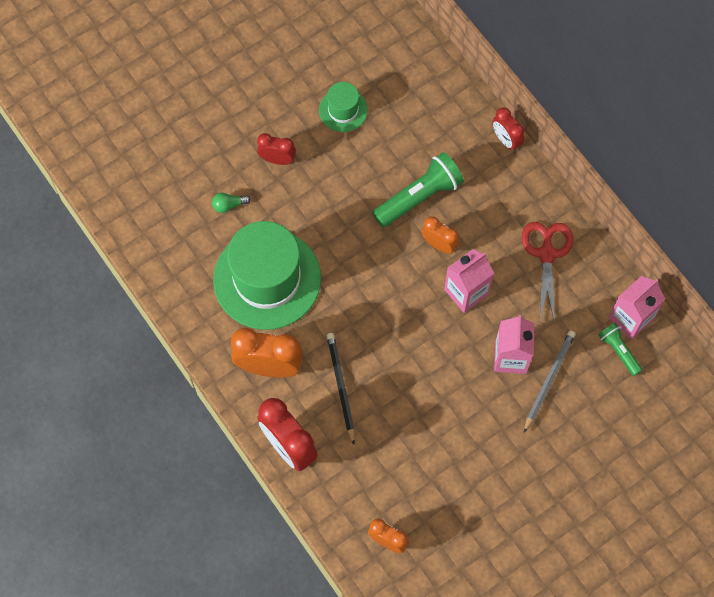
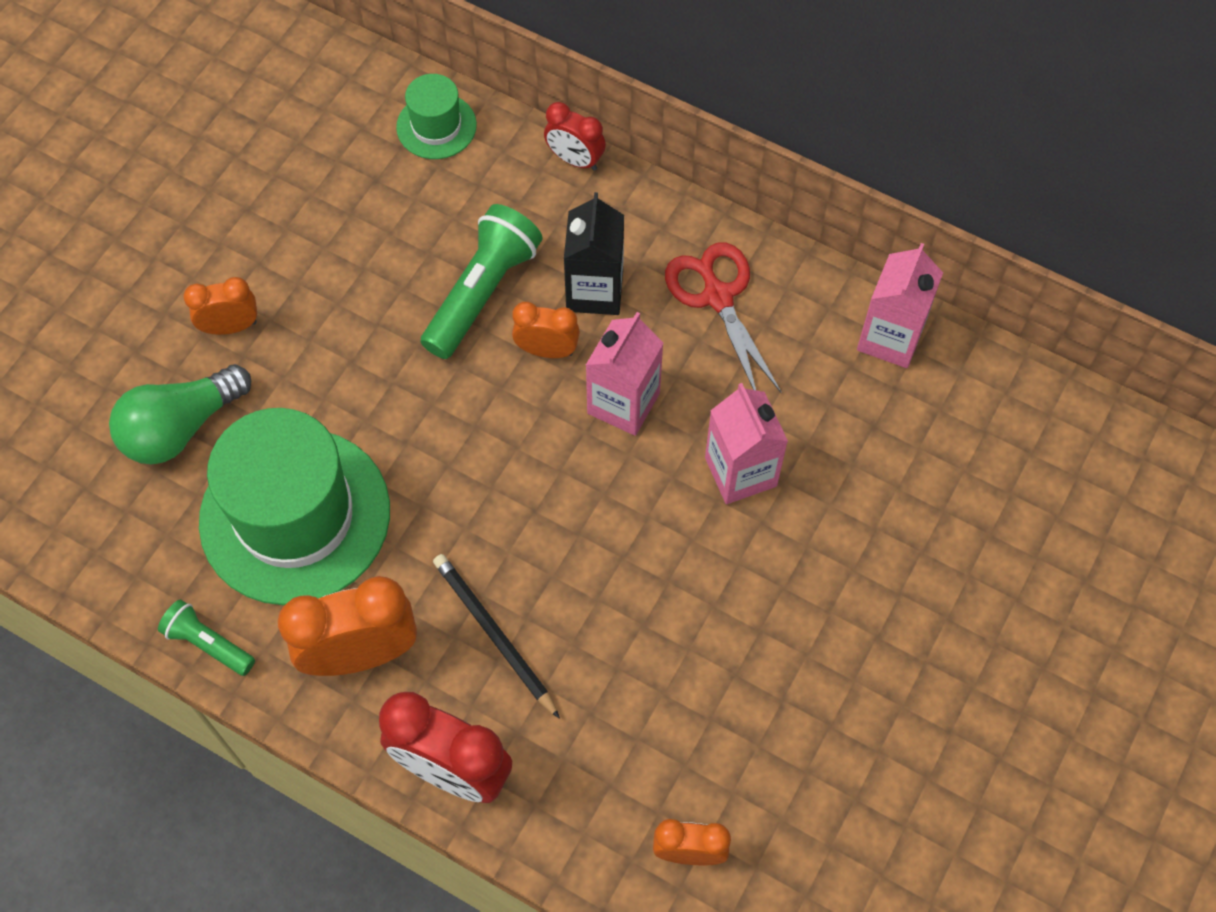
camera: 25 degrees left, 5 degrees down
(229, 205) = (181, 427): green light bulb -> green light bulb, size x2.19
(277, 159) = (230, 327): red clock -> orange clock
(343, 110) = (303, 214): green hat -> green hat (436, 126)
(481, 221) = (594, 291): none -> black carton
(549, 380) = (816, 481): grey pencil -> none
(618, 351) = (897, 392): green flashlight -> green flashlight (208, 643)

